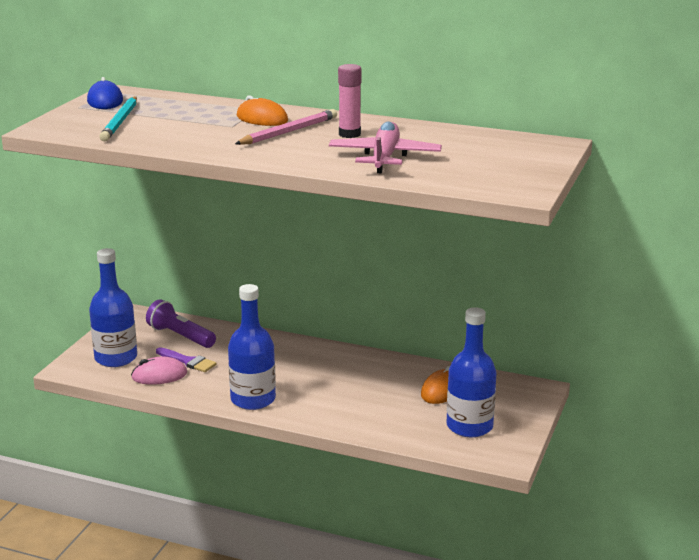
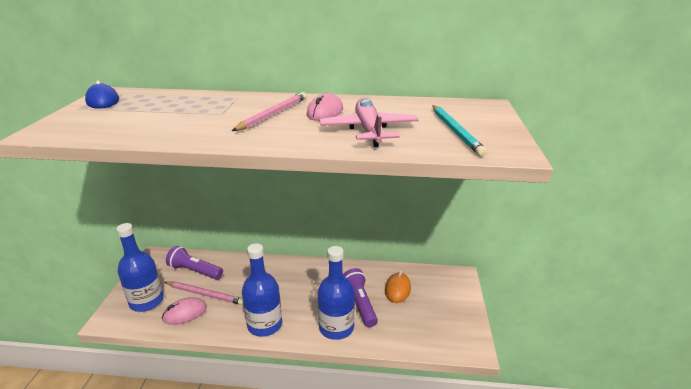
camera: 15 degrees left, 5 degrees up
(120, 121) = (118, 118): turquoise pencil -> turquoise pencil (455, 131)
(188, 361) = (205, 294): purple brush -> pink pencil
(262, 119) = (245, 105): orange mouse -> none
(349, 134) = (325, 112): pink glue stick -> pink mouse
(382, 397) = (360, 303): none -> purple flashlight
(469, 426) = (432, 320): blue bottle -> blue bottle (336, 327)

